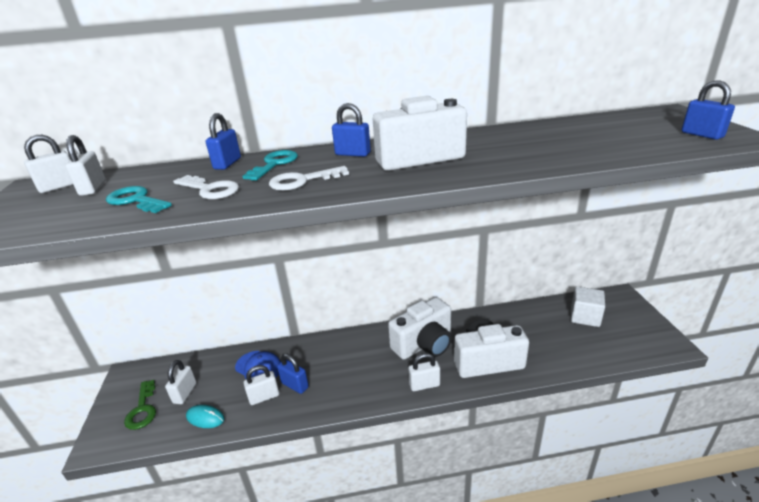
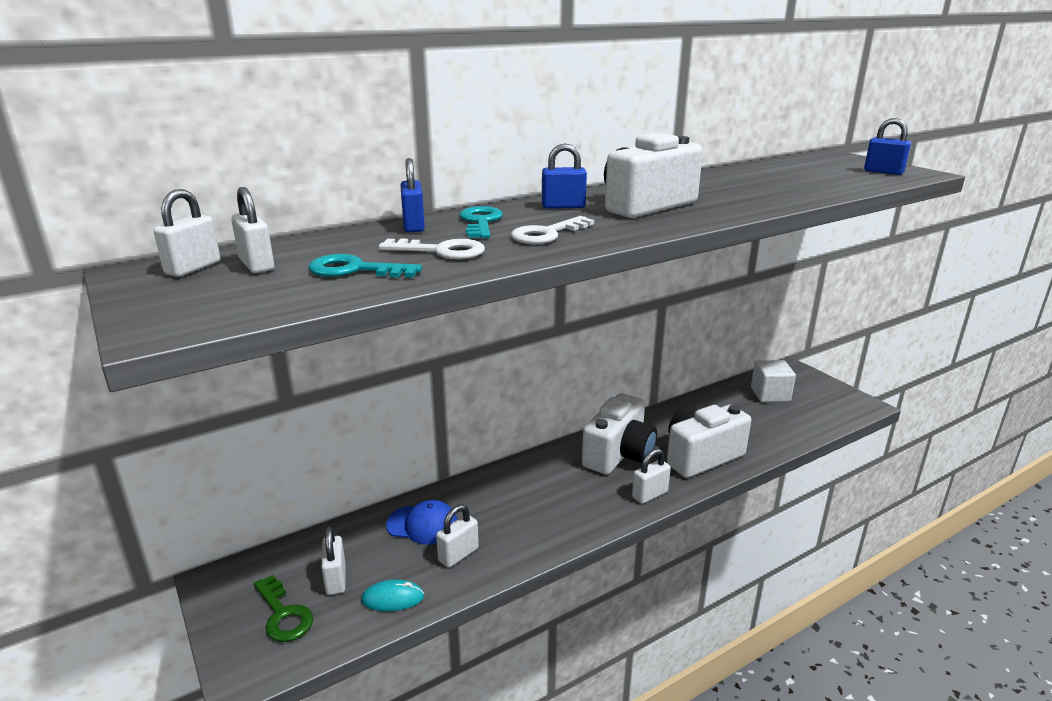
camera: 25 degrees left, 5 degrees down
(295, 385) = (490, 532): blue padlock -> none

